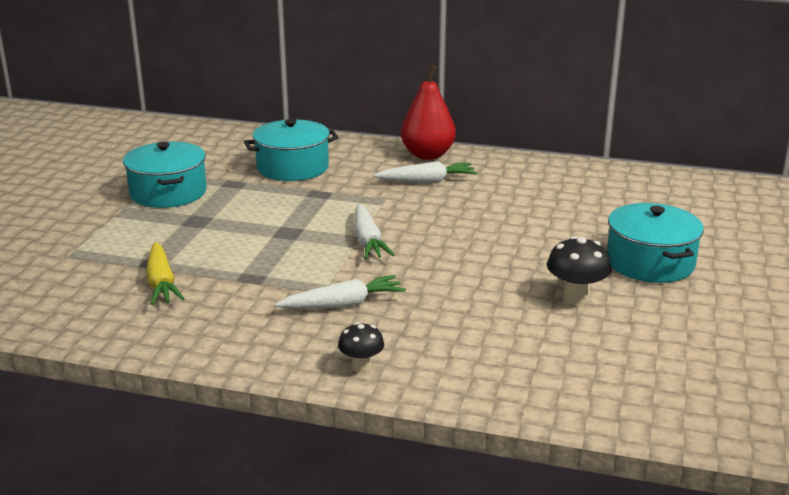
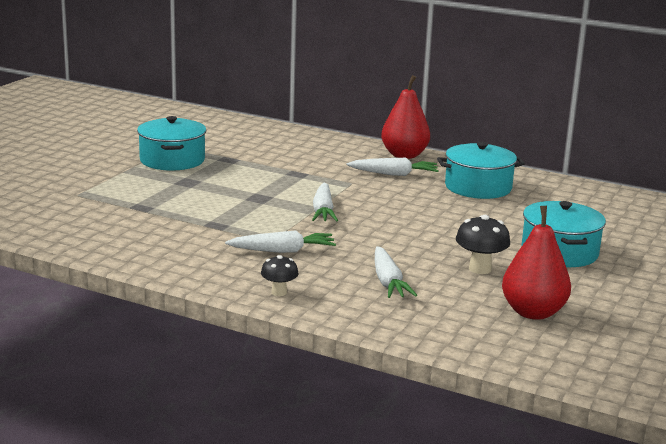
camera: 10 degrees right, 5 degrees down
(161, 283) = (143, 220): yellow carrot -> none
(292, 167) = (283, 153): turquoise pot -> turquoise pot (478, 187)
(482, 332) = (388, 282): none -> white carrot
(661, 351) = (533, 312): none -> red pear

